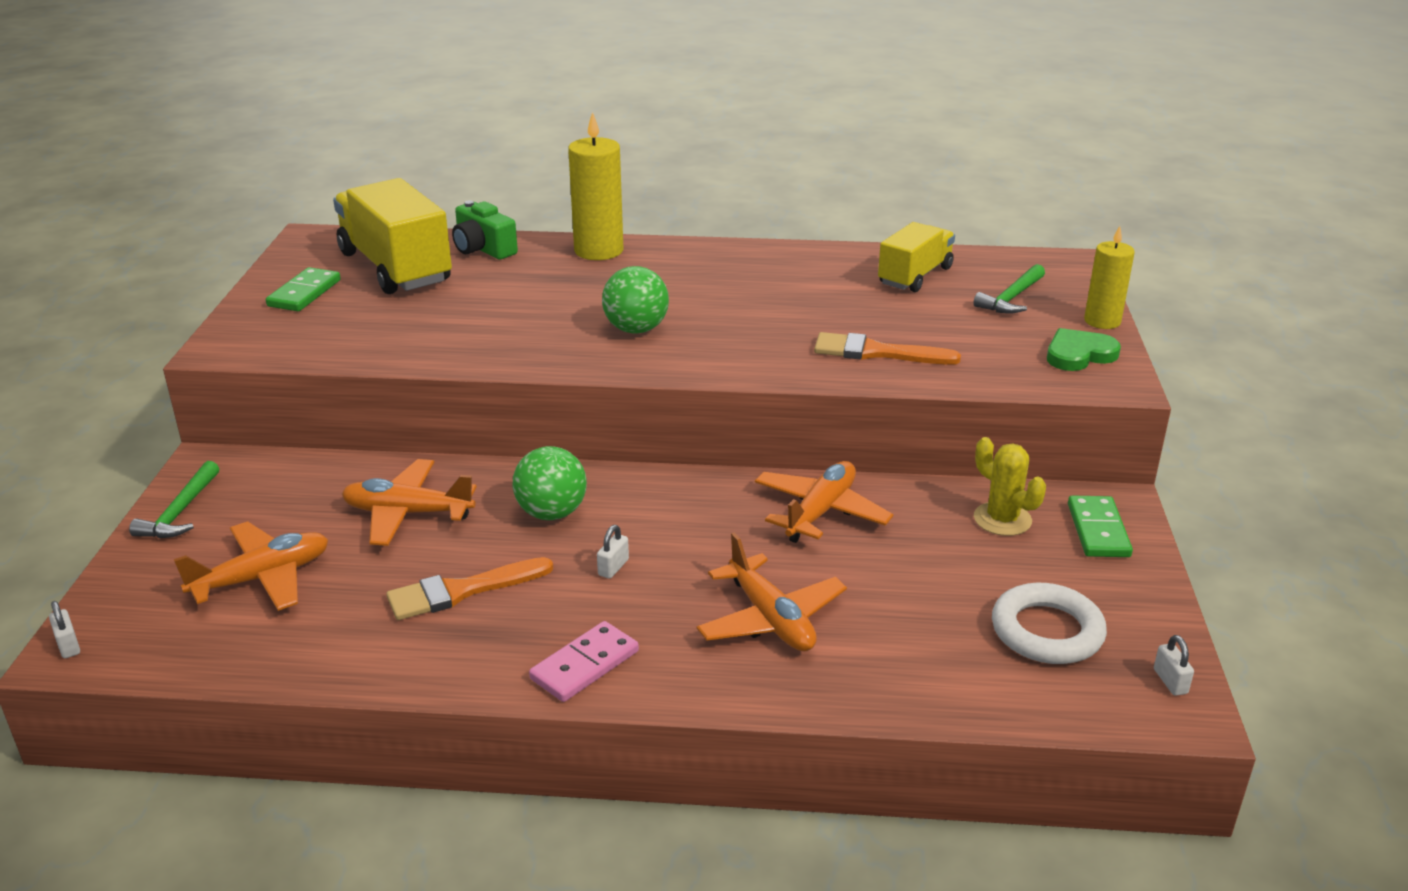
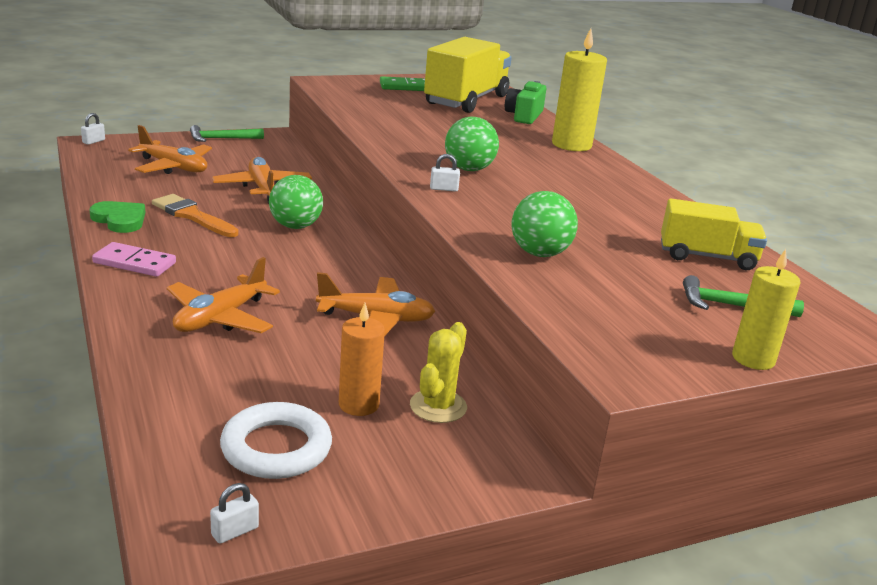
camera: 60 degrees right, 5 degrees down
(613, 567) = (247, 255): white padlock -> white padlock (444, 189)
(877, 352) = (539, 253): orange brush -> green ball
(985, 564) = (358, 404): none -> orange candle
(1079, 354) = (659, 349): green heart -> green heart (120, 220)
(1098, 530) = (466, 465): green domino -> none

